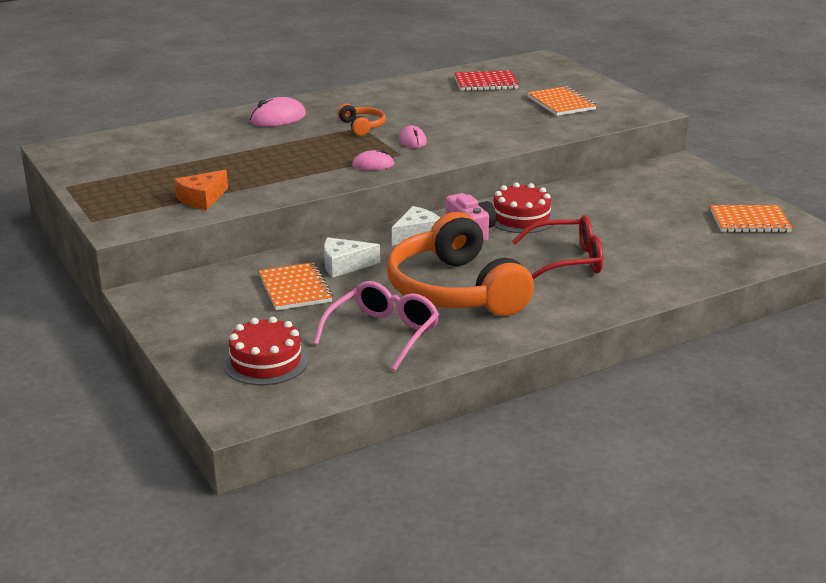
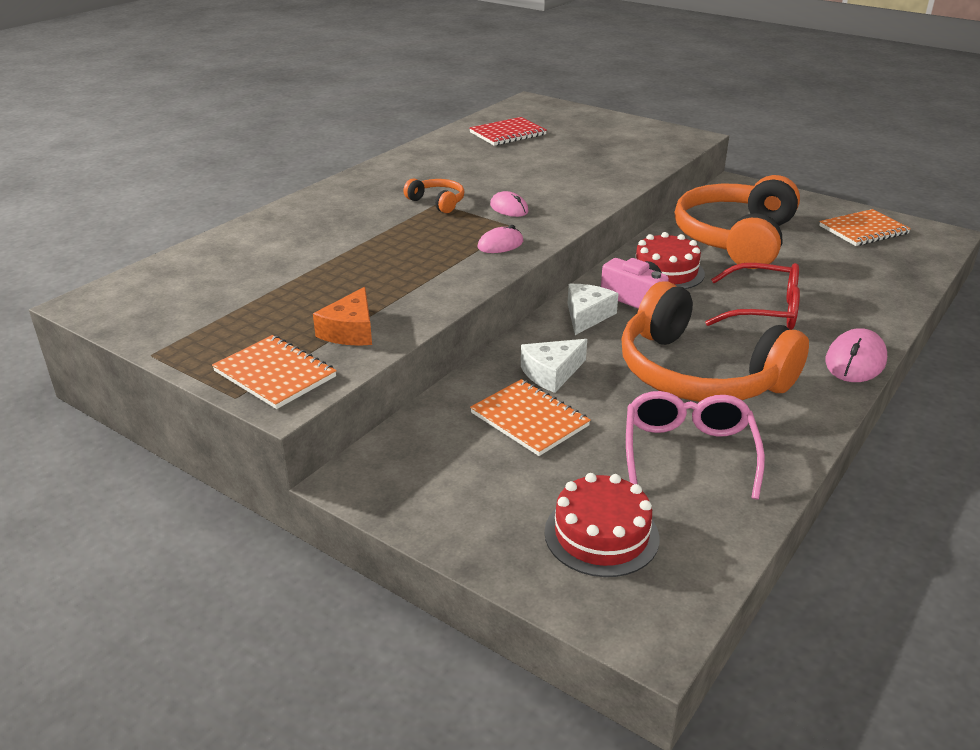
camera: 25 degrees left, 5 degrees up
(277, 118) = (332, 210): pink mouse -> pink mouse (855, 361)
(561, 103) = (604, 142): orange notebook -> orange notebook (275, 374)
(567, 261) = (763, 310): red glasses -> red glasses turned 45 degrees clockwise
(617, 205) = (736, 238): none -> orange headphones

